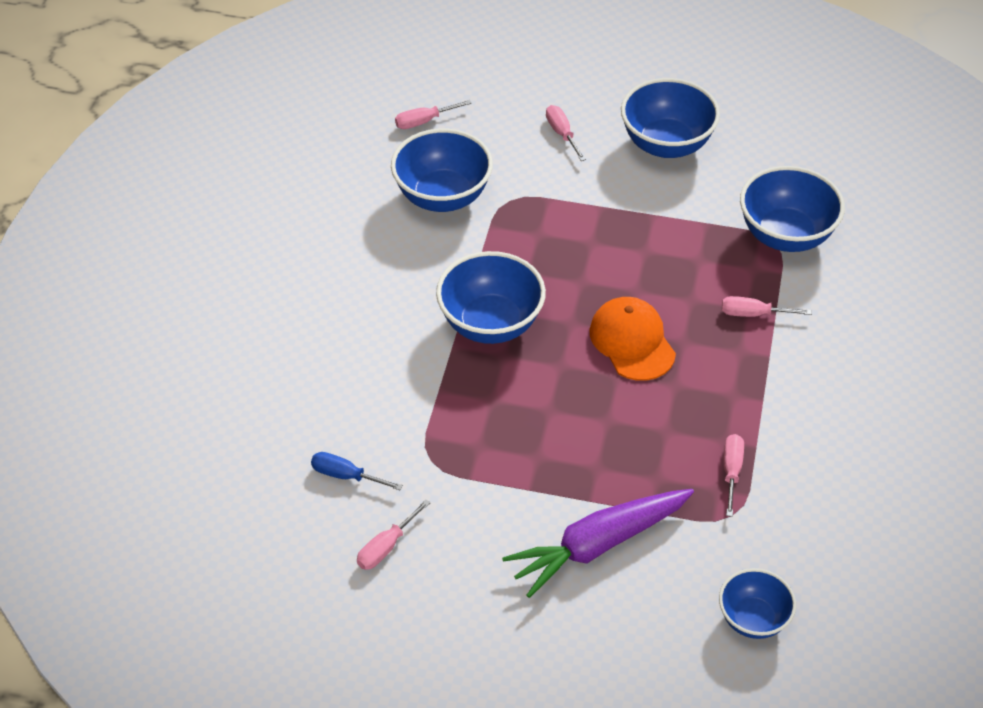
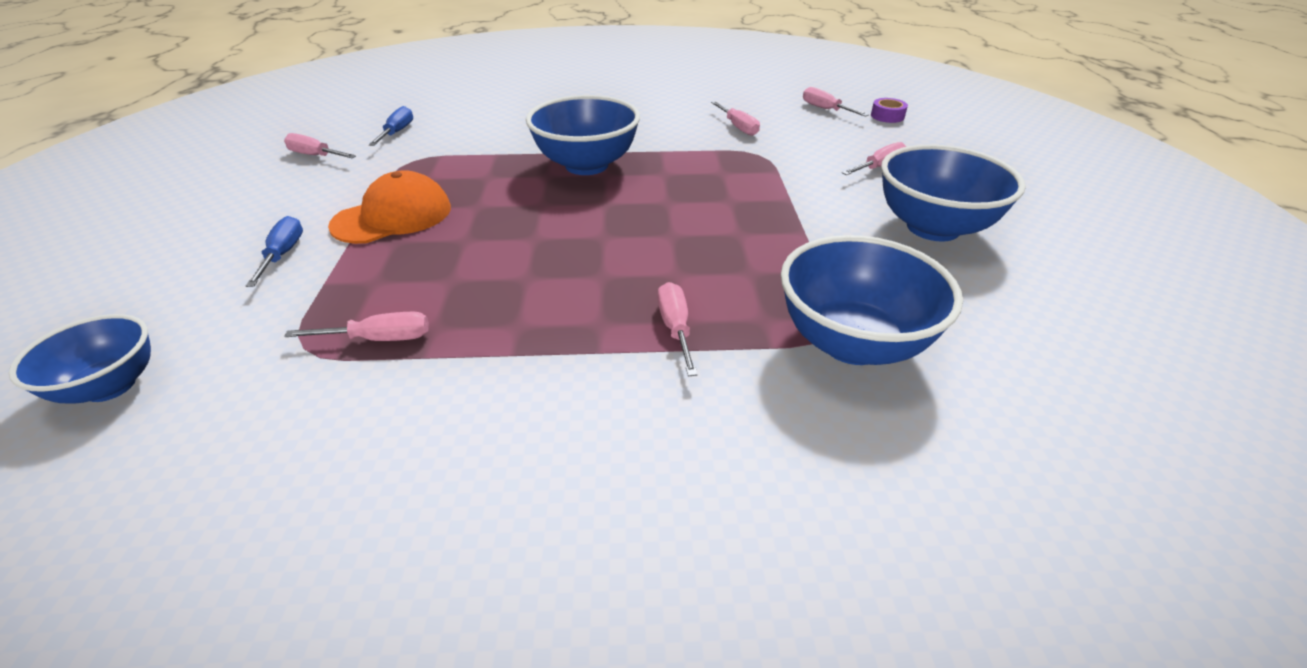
camera: 75 degrees right, 10 degrees down
(442, 197) = (738, 127): blue bowl -> pink screwdriver
(458, 86) = (887, 116): none -> purple tape
(598, 545) = (283, 255): purple carrot -> blue screwdriver
(632, 341) = (590, 241): orange cap -> orange cap (393, 216)

